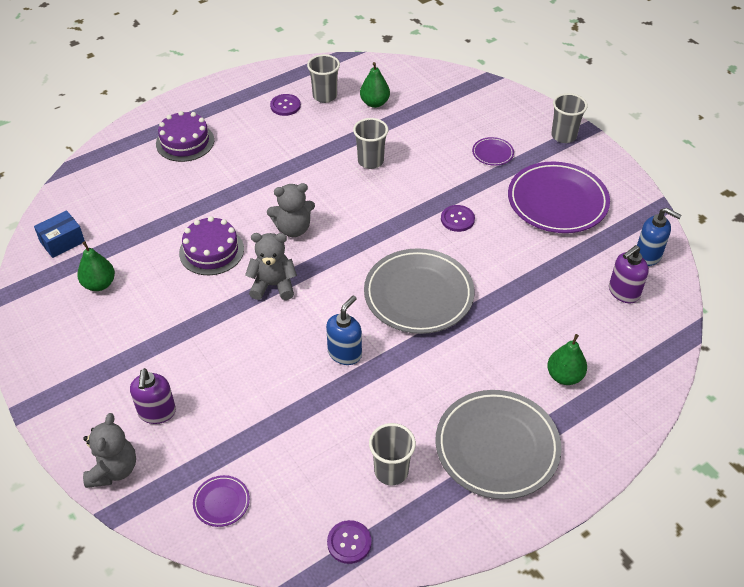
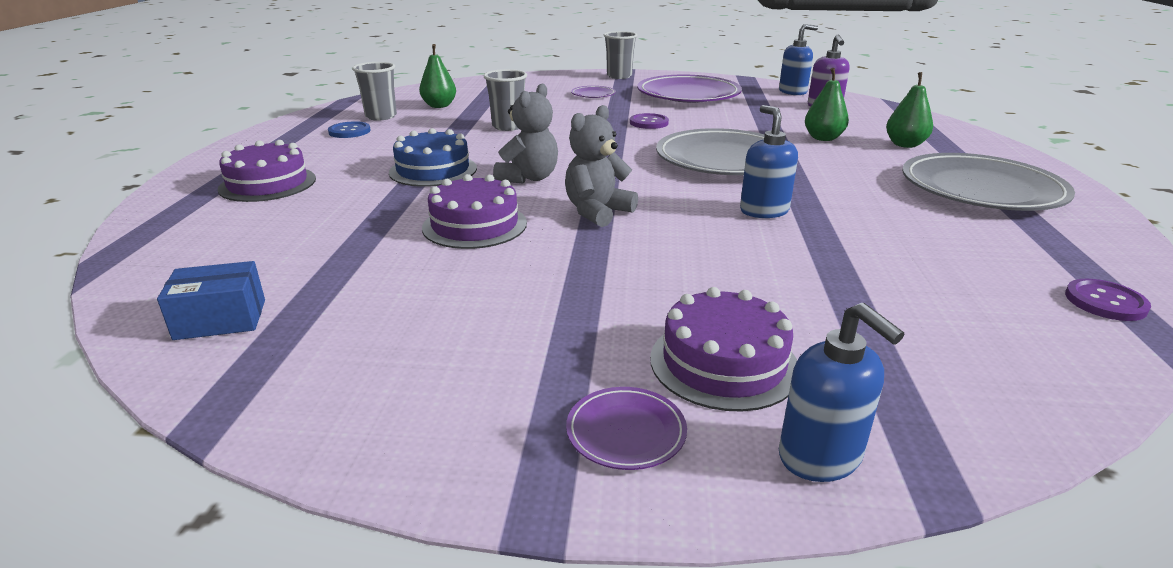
camera: 50 degrees left, 20 degrees down
(62, 241) = (220, 319): blue box -> blue box turned 75 degrees clockwise
(99, 284) = (374, 319): green pear -> green pear (823, 138)
(113, 470) = (820, 457): grey teddy bear -> blue soap dispenser
(157, 412) = (723, 363): purple soap dispenser -> purple cake
(221, 502) = (976, 371): purple plate -> purple plate (626, 432)
(264, 184) = (433, 170): none -> blue cake
(285, 106) = (349, 131): purple button -> blue button
(391, 471) = (984, 243): grey cup -> none

